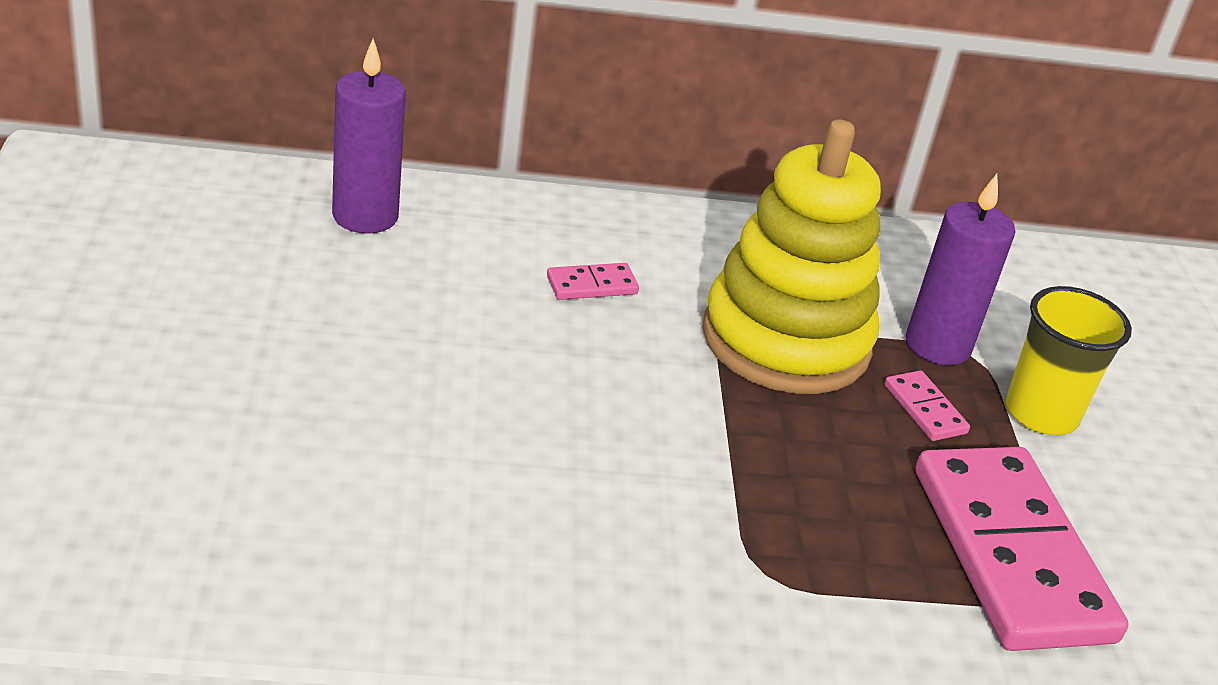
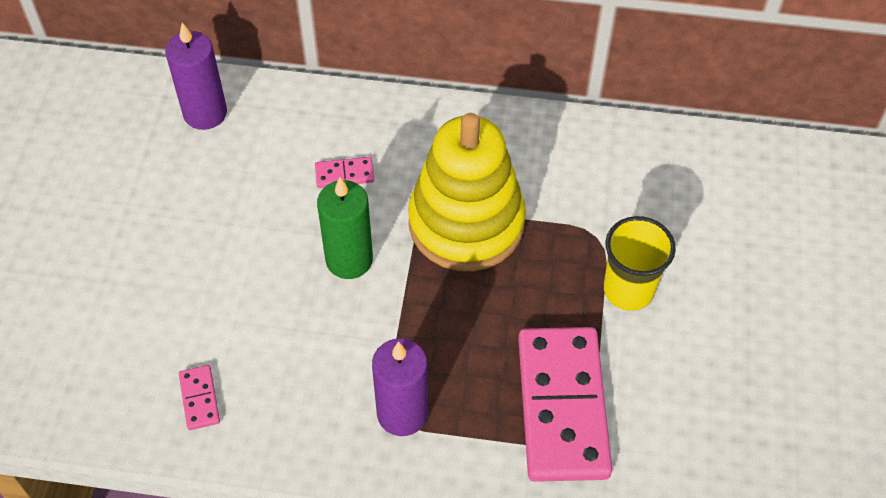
camera: 15 degrees right, 20 degrees up
(630, 382) = (349, 260): none -> green candle
(924, 409) = (545, 285): pink domino -> pink domino (199, 399)
(937, 345) = (574, 228): purple candle -> purple candle (402, 413)

